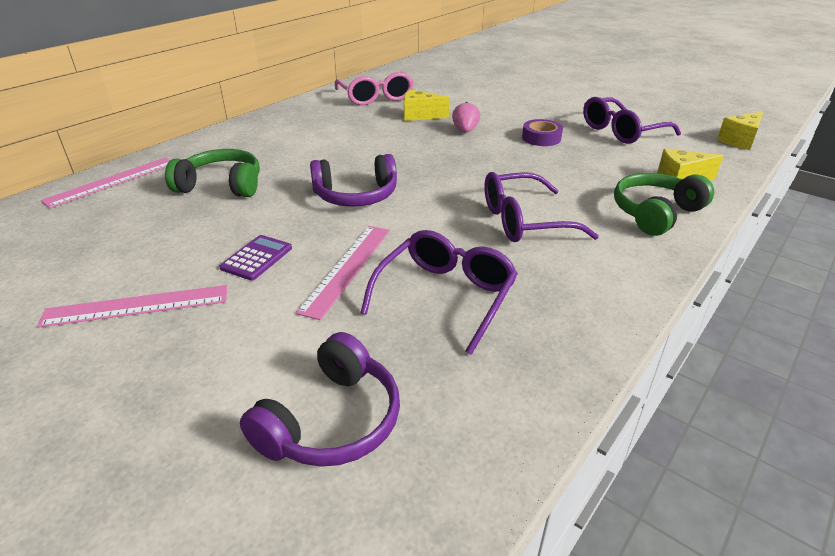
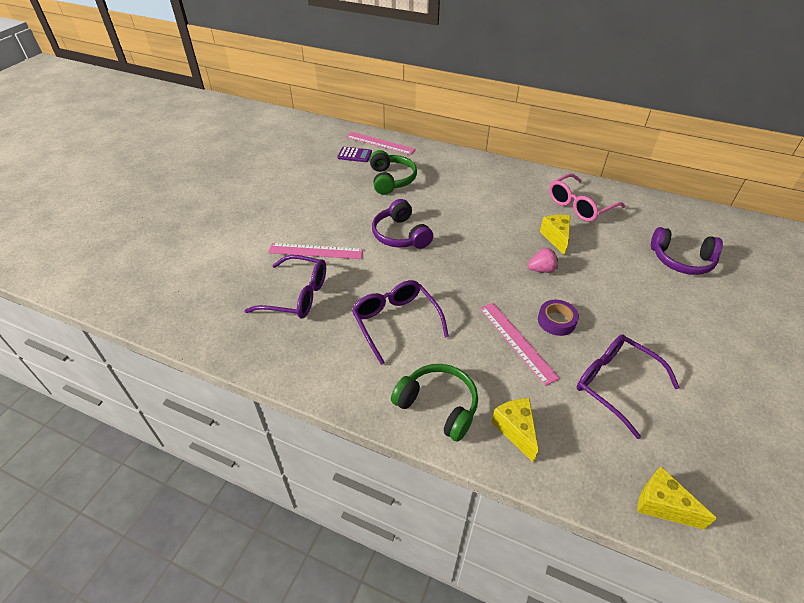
camera: 75 degrees right, 10 degrees up
(136, 306) = (270, 194): pink ruler -> pink ruler (517, 341)
(256, 258) = (318, 216): purple calculator -> purple calculator (354, 155)
(331, 421) = (200, 274): purple headphones -> purple headphones (681, 260)

